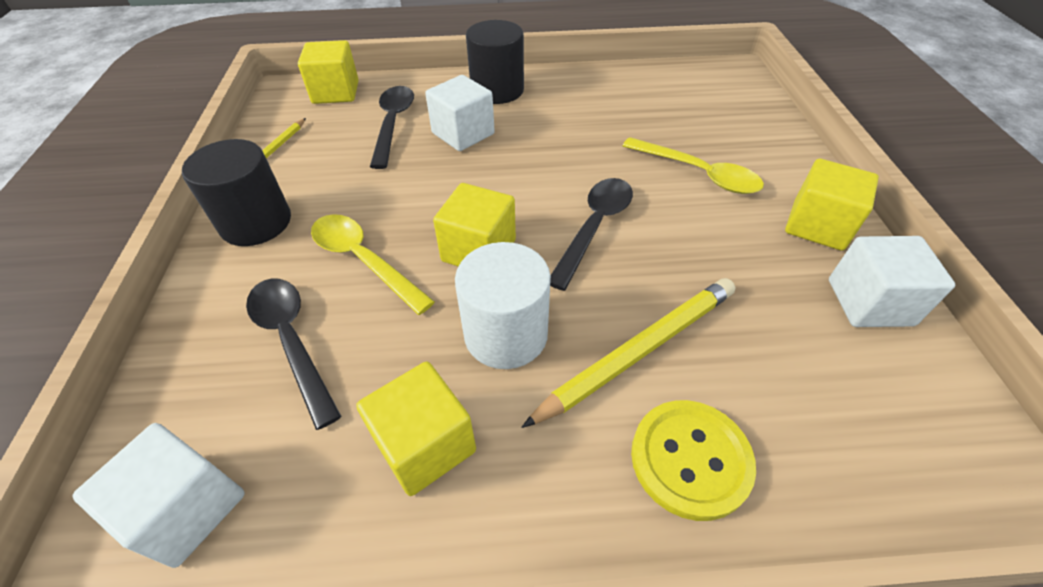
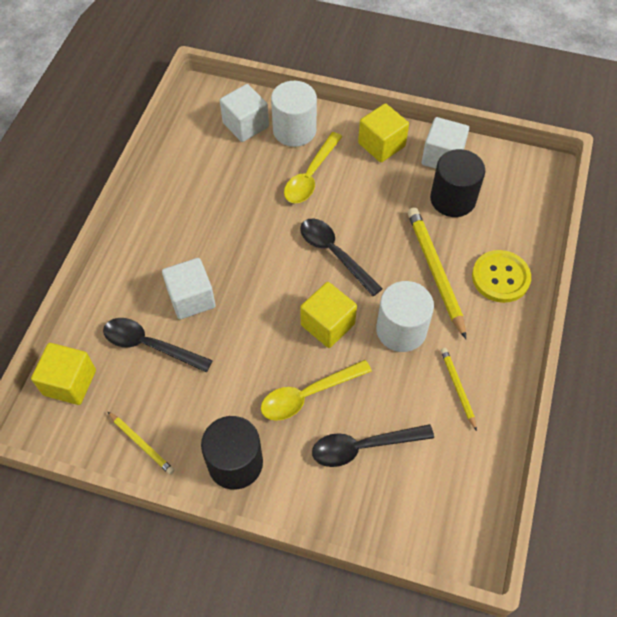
camera: 70 degrees left, 10 degrees up
(187, 508) = (458, 507): white cube -> white cube (245, 125)
(425, 444) = (457, 388): yellow cube -> yellow pencil
(497, 90) = (141, 257): black cylinder -> black cylinder (452, 199)
(699, 174) = (310, 176): yellow spoon -> yellow spoon turned 150 degrees clockwise
(755, 143) = (294, 130): none -> white cylinder

